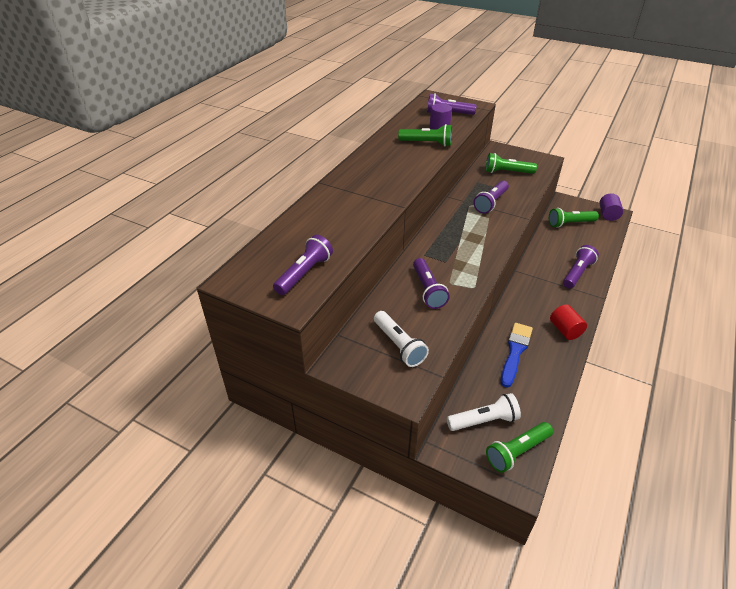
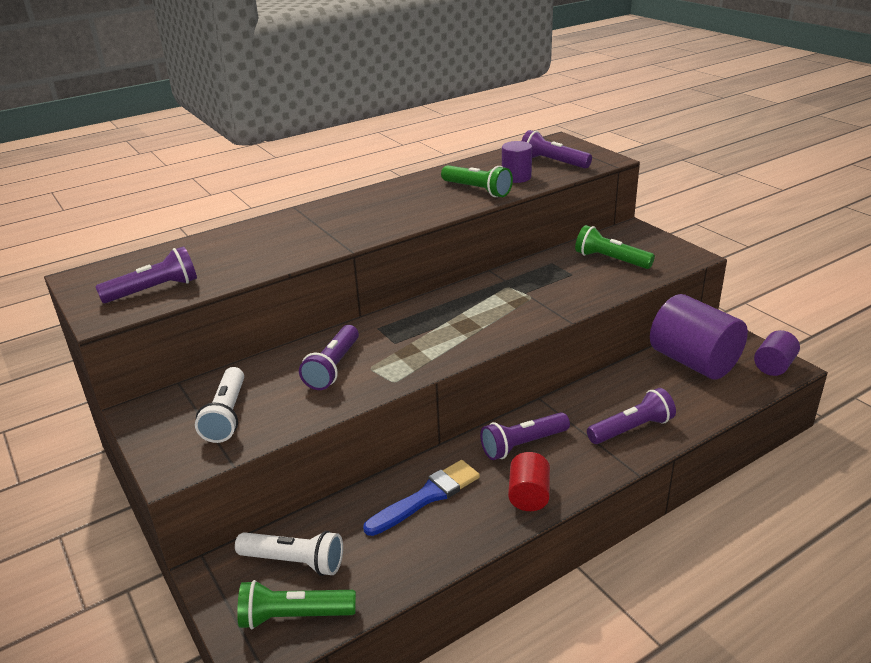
camera: 30 degrees right, 10 degrees down
(491, 203) = (540, 291): purple flashlight -> purple flashlight (523, 445)
(570, 223) = (693, 362): green flashlight -> purple cylinder

